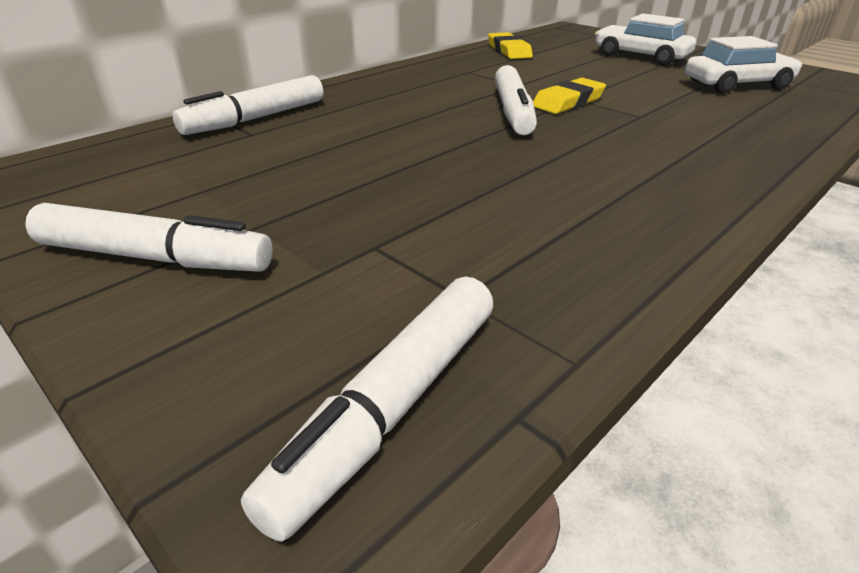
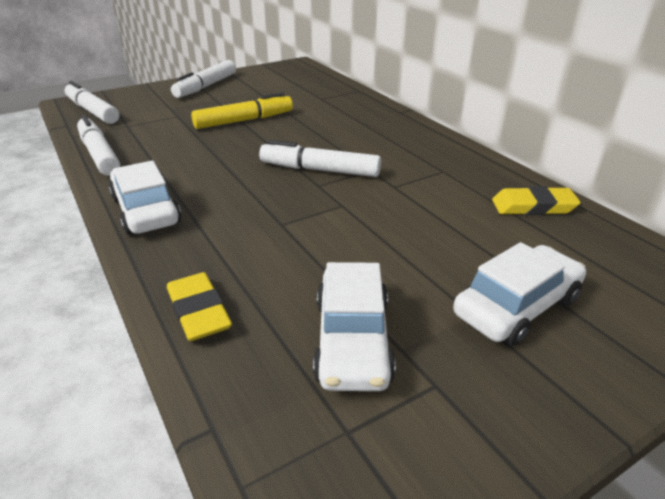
camera: 105 degrees right, 0 degrees up
(255, 118) = (345, 99): white marker -> white marker (99, 154)
(378, 174) = (244, 120): none -> yellow marker
(568, 102) = (333, 198): yellow eraser -> yellow eraser (199, 311)
(714, 181) = (146, 210): none -> white car

